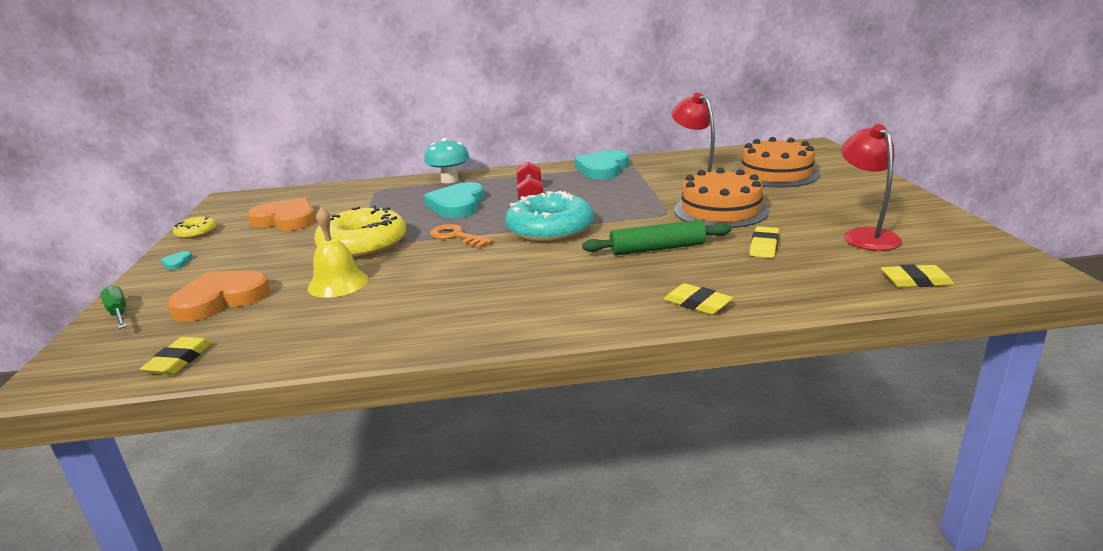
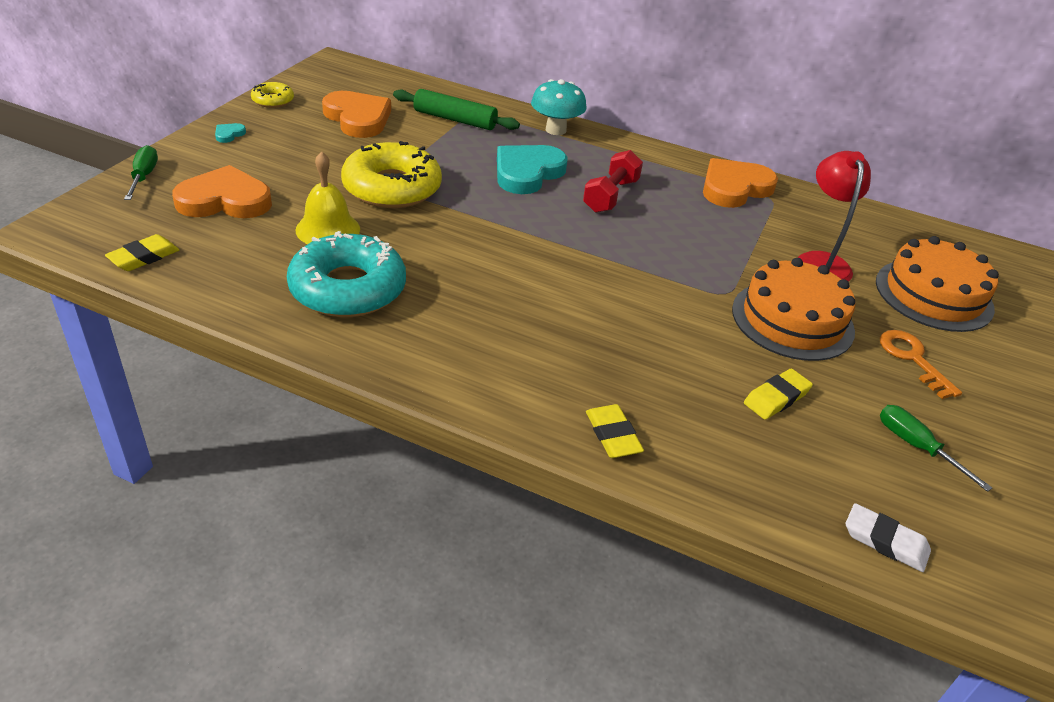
camera: 25 degrees right, 15 degrees up
(456, 236) = (483, 219): orange key -> orange key (912, 359)
(550, 229) = (580, 255): turquoise donut -> turquoise donut (348, 289)
(602, 169) = (734, 188): turquoise heart -> orange heart
(657, 248) = (658, 340): green rolling pin -> green rolling pin (455, 119)
(865, 235) = (916, 446): red lamp -> green screwdriver
(915, 281) = (885, 541): yellow eraser -> white eraser

